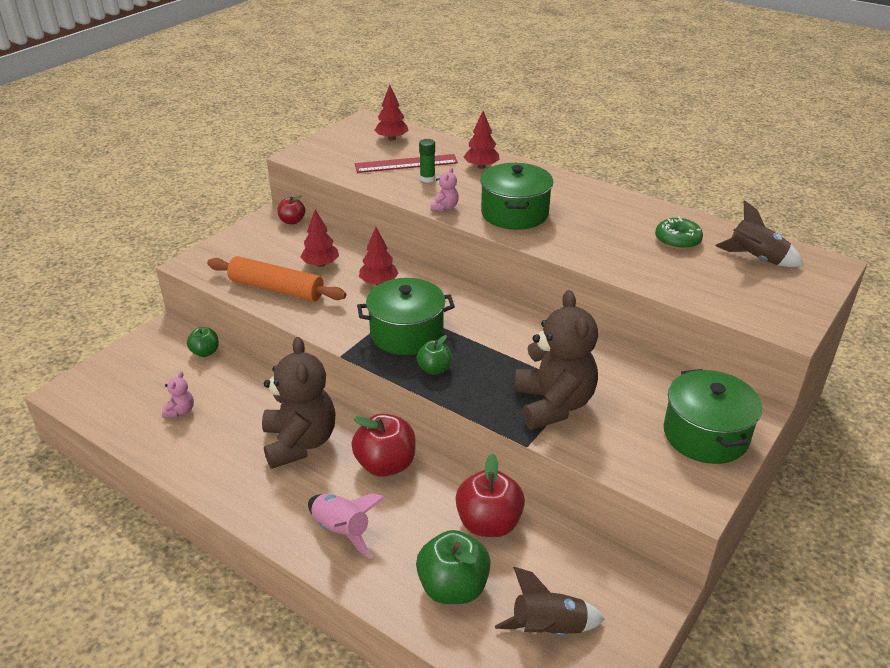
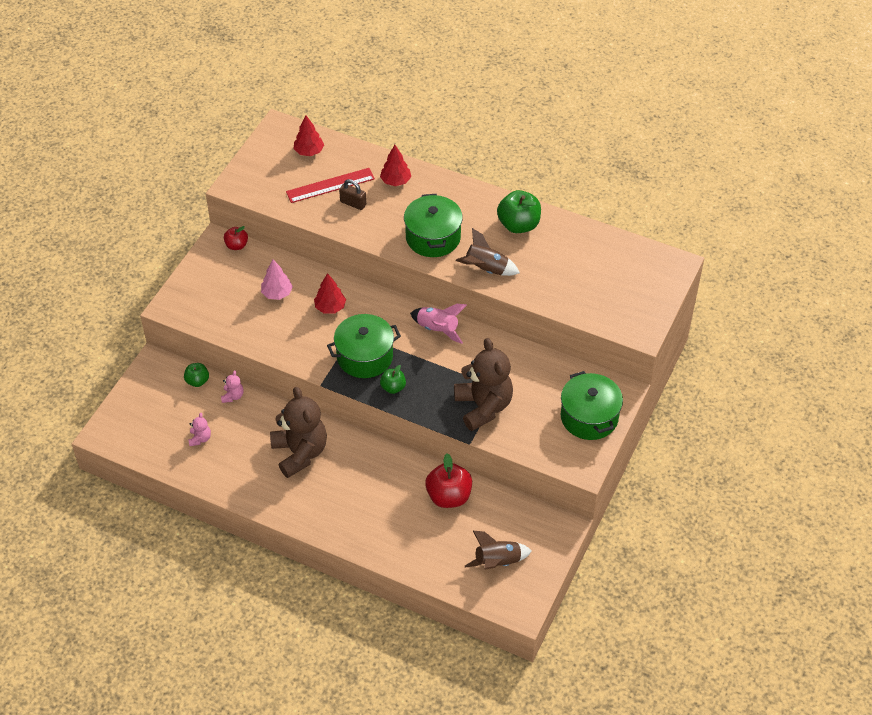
camera: 10 degrees left, 15 degrees up
(276, 289) = (249, 325): orange rolling pin -> none
(320, 264) = (277, 293): red tree -> pink tree
(342, 530) = (350, 516): pink rocket -> pink rocket (437, 329)
(385, 464) = (367, 461): red apple -> none
(427, 179) = (353, 203): green glue stick -> brown padlock
(444, 207) = (375, 238): pink teddy bear -> pink teddy bear (233, 396)
(453, 587) = (433, 545): green apple -> green apple (518, 225)
(677, 240) = (563, 252): green donut -> none
(756, 259) = (622, 265): brown rocket -> brown rocket (486, 269)

